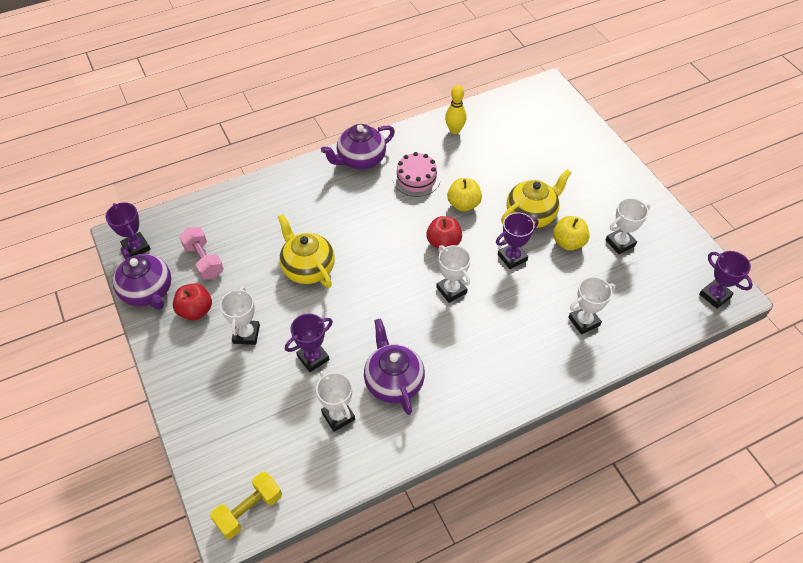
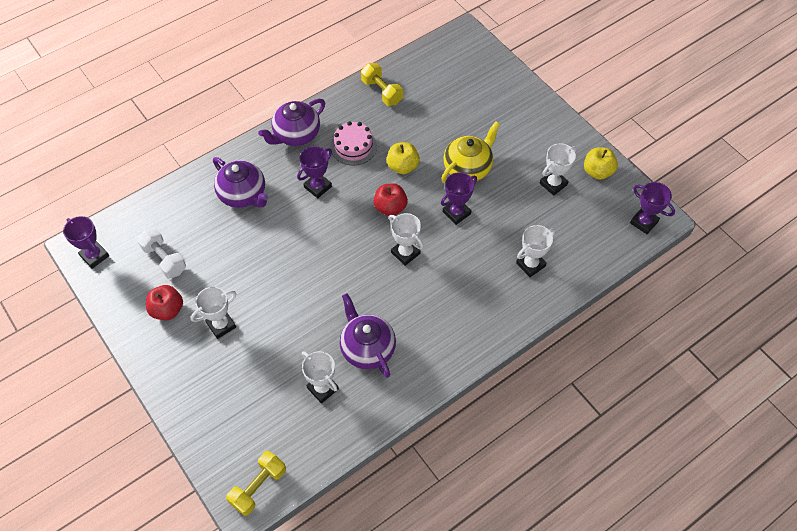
camera: 10 degrees left, 5 degrees up
(148, 292) = (117, 299): purple teapot -> purple teapot (243, 195)
(204, 260) = (164, 259): pink dumbbell -> white dumbbell
(246, 334) = (221, 325): white trophy -> white trophy turned 60 degrees clockwise
(308, 268) = (266, 252): yellow teapot -> none
(313, 358) = (288, 338): purple trophy -> purple trophy (318, 187)
(454, 130) = (382, 91): yellow bowling pin -> yellow dumbbell
(568, 242) = (506, 190): yellow apple -> yellow apple (597, 172)

